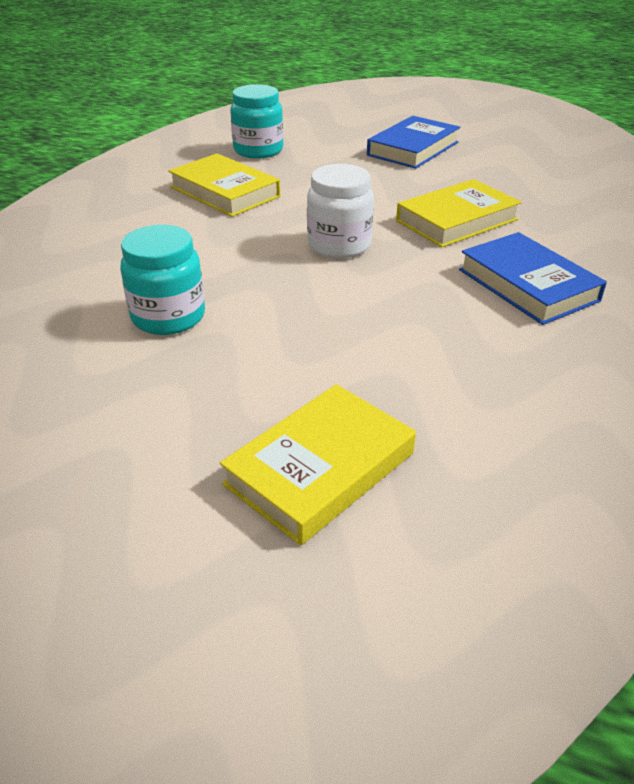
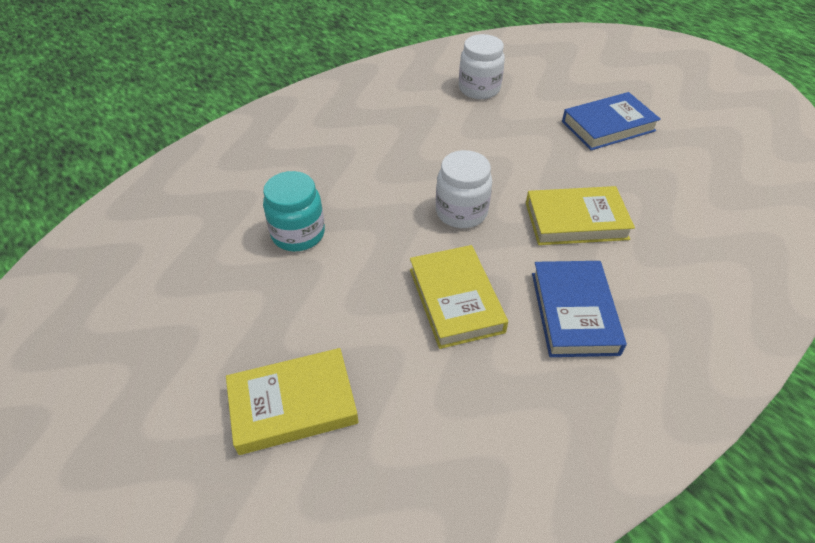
camera: 30 degrees right, 10 degrees up
(225, 192) = (421, 126): yellow book -> yellow book (456, 300)
(258, 150) = (479, 89): turquoise jar -> white jar

